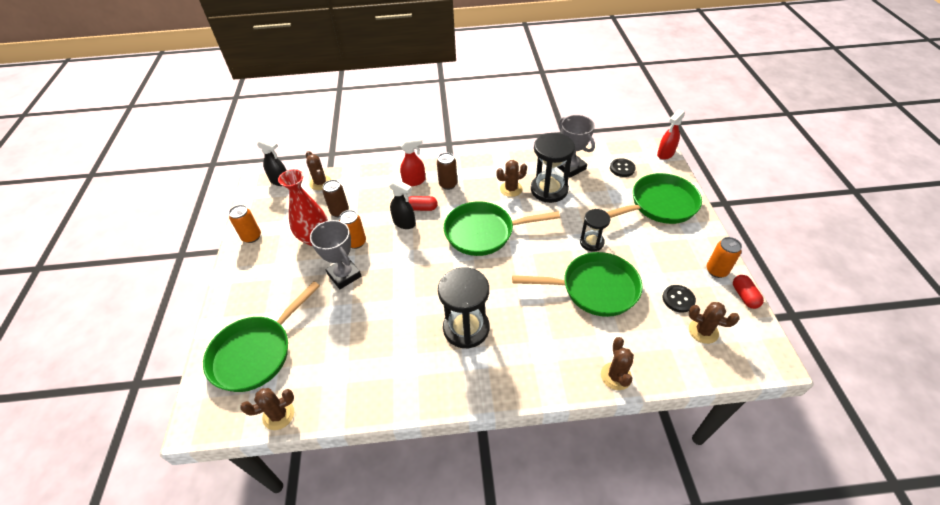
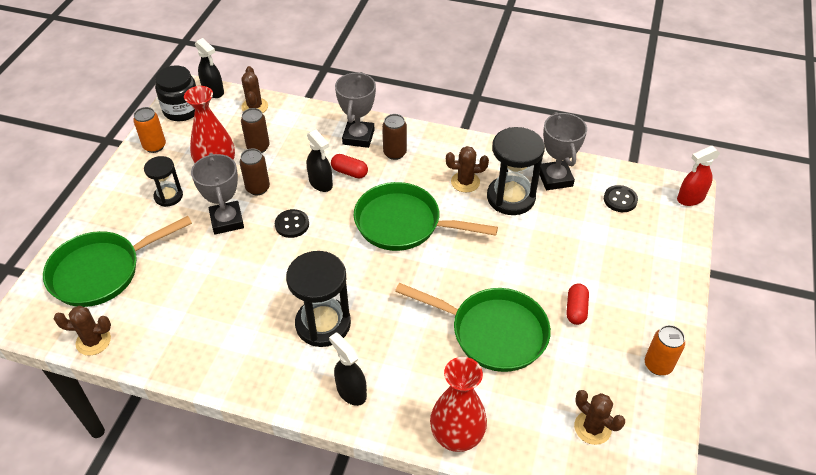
camera: 20 degrees right, 0 degrees up
(261, 202) = (182, 110): none -> black jar
(356, 242) = (258, 188): orange can -> brown can
(414, 181) = (358, 137): red spray bottle -> grey trophy
(517, 372) = (351, 391): none -> black spray bottle
(591, 242) = (523, 278): black hourglass -> black hourglass (168, 196)
(616, 376) = (456, 437): brown cactus -> red vase
(659, 205) = (638, 261): green pan -> none
(678, 299) = (586, 381): black button -> black button (292, 224)
(744, 296) = (672, 407): red capsule -> red capsule (576, 309)

